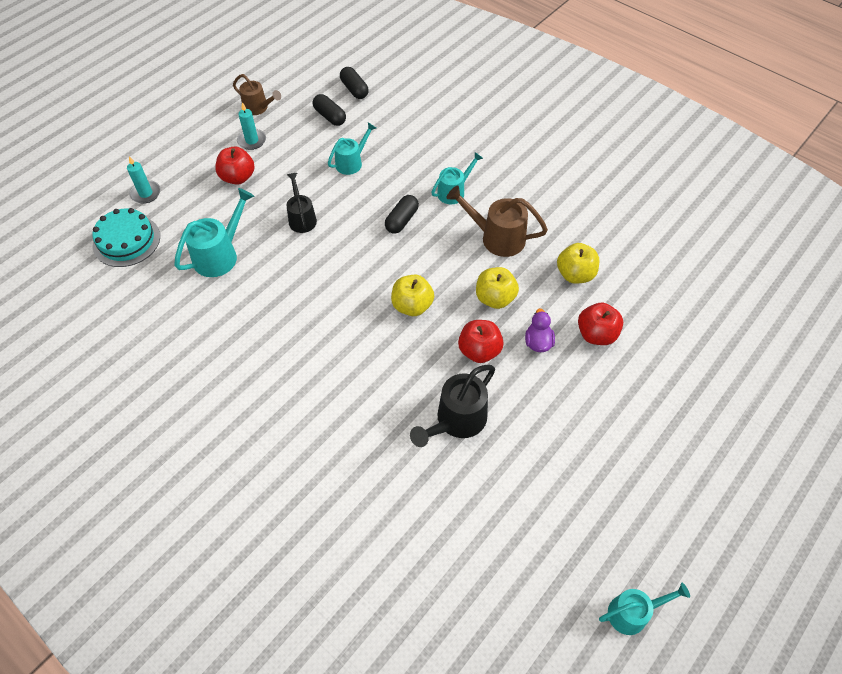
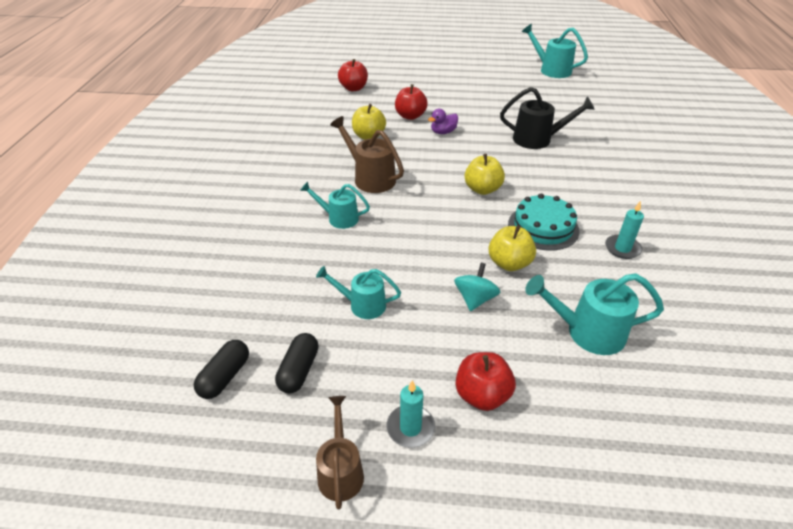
camera: 125 degrees left, 15 degrees down
(126, 240) = (684, 437): turquoise cake -> turquoise cake (543, 227)
(146, 193) = (613, 484): turquoise candle -> turquoise candle (622, 248)
(301, 218) = (475, 299): black watering can -> turquoise spinning top
(402, 220) = (405, 232): black capsule -> none
(479, 351) = (479, 149): red apple -> red apple (353, 88)
(495, 298) = (429, 158): yellow apple -> yellow apple (509, 263)
(496, 237) = (370, 178): brown watering can -> brown watering can turned 150 degrees clockwise
(633, 612) = (551, 70): turquoise watering can -> turquoise watering can, size x1.51

